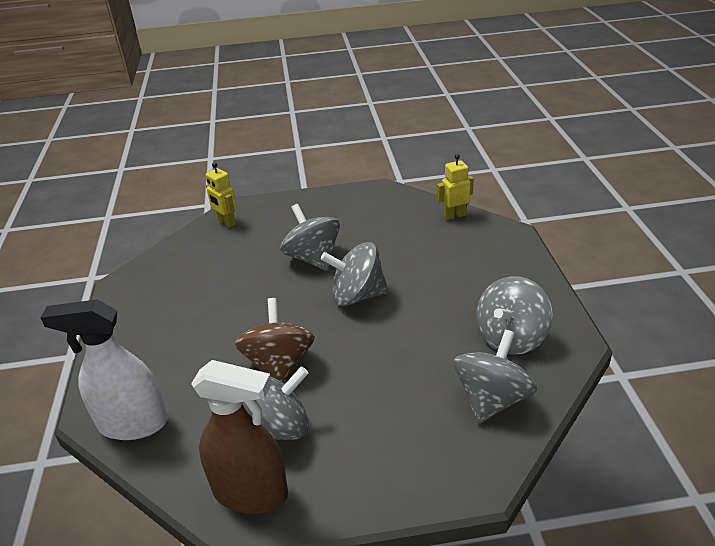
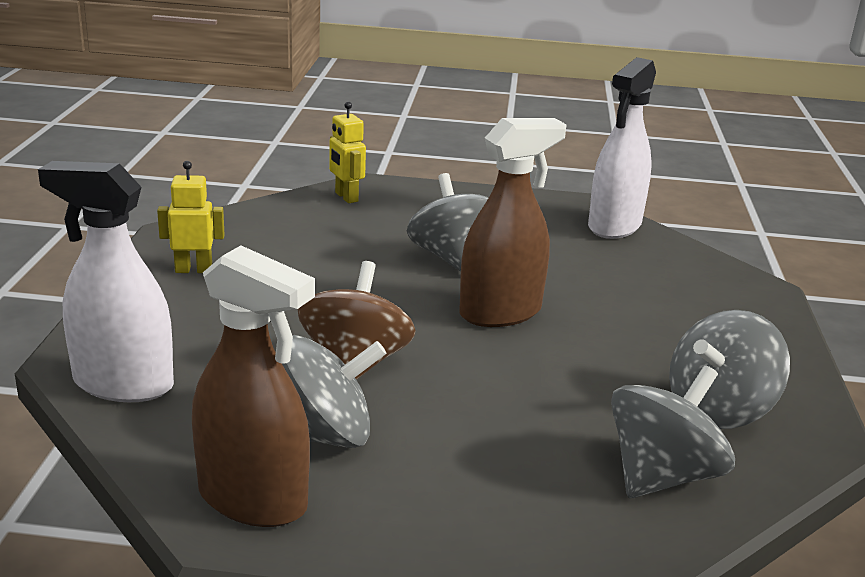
camera: 10 degrees right, 10 degrees down
(357, 295) = (500, 312): grey spinning top -> brown spray bottle
(406, 203) = (614, 226): none -> white spray bottle
(454, 215) = (682, 253): yellow robot -> yellow robot (194, 270)

